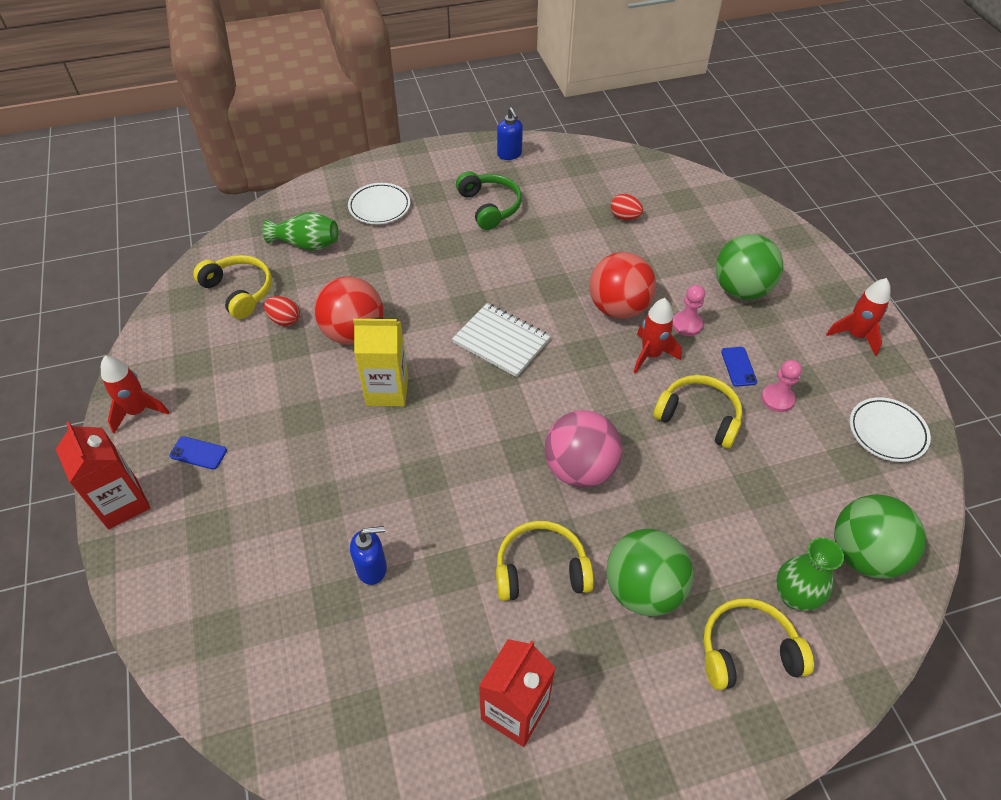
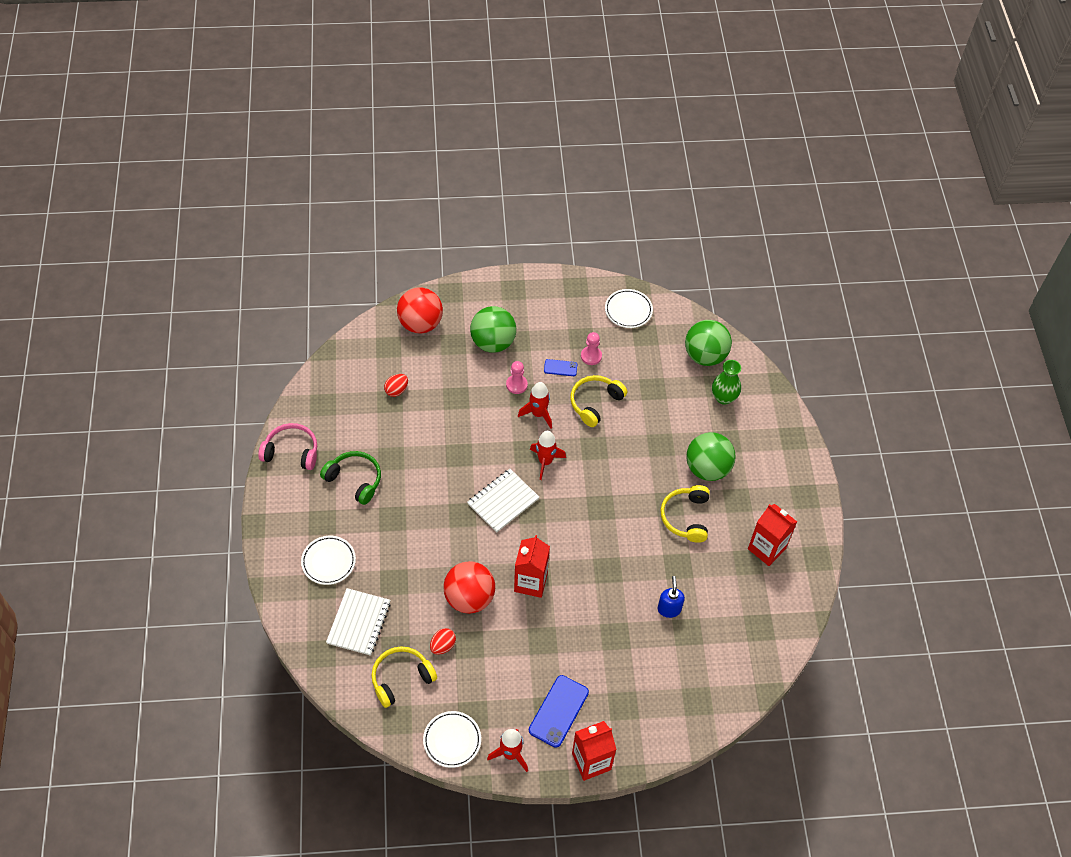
camera: 80 degrees left, 5 degrees up
(159, 351) = (452, 740): none -> white plate
(198, 453) = (558, 711): blue phone -> blue phone, size x1.85
(307, 244) = (359, 623): green vase -> white notebook
(387, 390) = (530, 582): yellow carton -> red carton
(490, 207) = (355, 480): green headphones -> green headphones turned 45 degrees clockwise
(509, 154) = (291, 451): blue soap dispenser -> pink headphones
(580, 469) = (620, 479): pink ball -> none
(618, 308) = (490, 421): red ball -> red ball (420, 324)
(747, 650) = (750, 430): yellow headphones -> none
(855, 335) = (550, 295): red rocket -> red rocket (545, 462)

